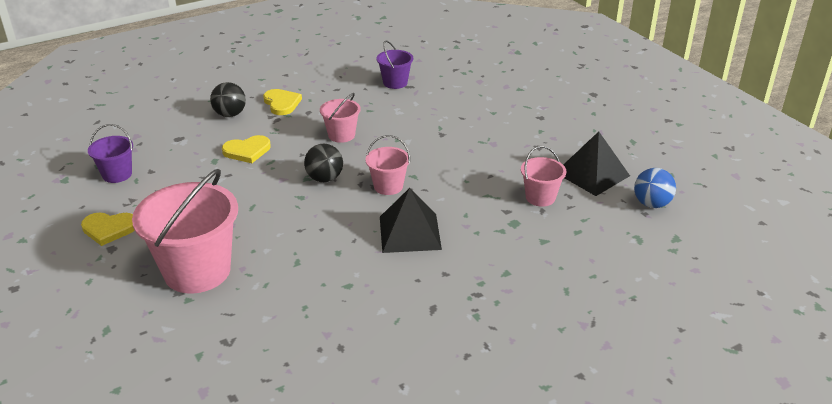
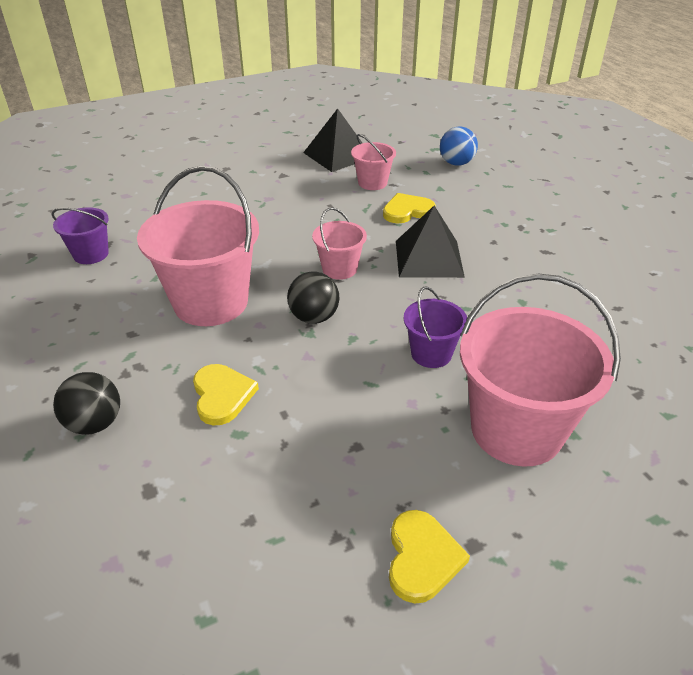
camera: 85 degrees left, 5 degrees up
(117, 174) = (250, 575): purple bucket -> purple bucket (431, 354)
(282, 103) = (90, 362): yellow heart -> yellow heart (407, 211)
(341, 135) = (211, 302): pink bucket -> pink bucket, size x1.98
(651, 204) = (387, 137): blue ball -> blue ball (456, 163)

